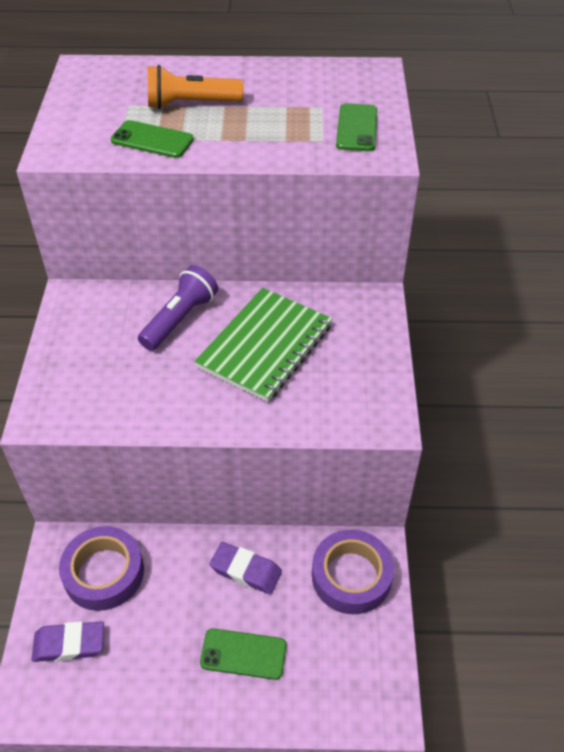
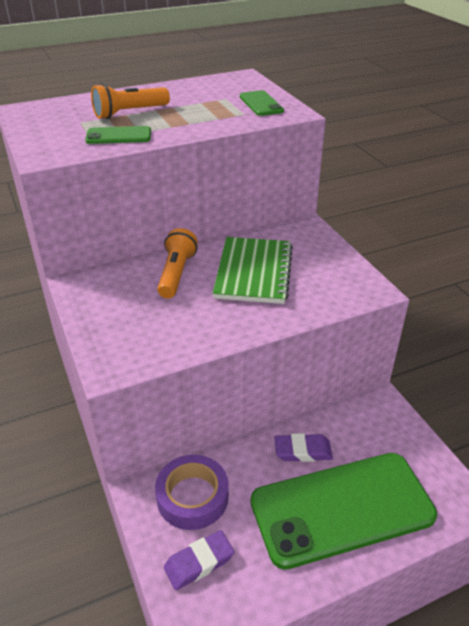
camera: 25 degrees left, 10 degrees down
(180, 319) = (176, 273): purple flashlight -> orange flashlight
(243, 654) = (342, 509): green phone -> green phone, size x2.43
(351, 576) = (379, 425): purple tape -> none

